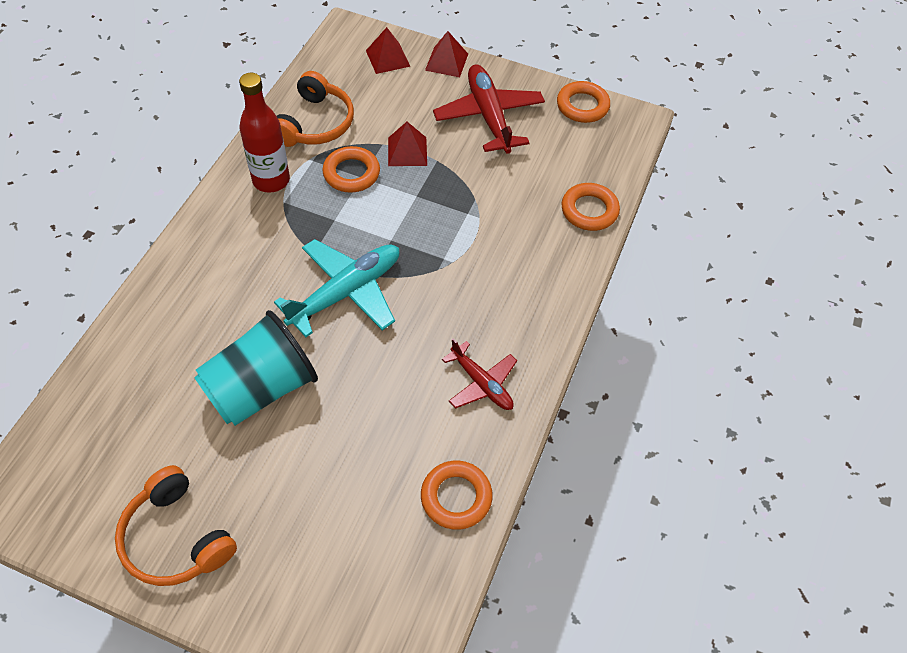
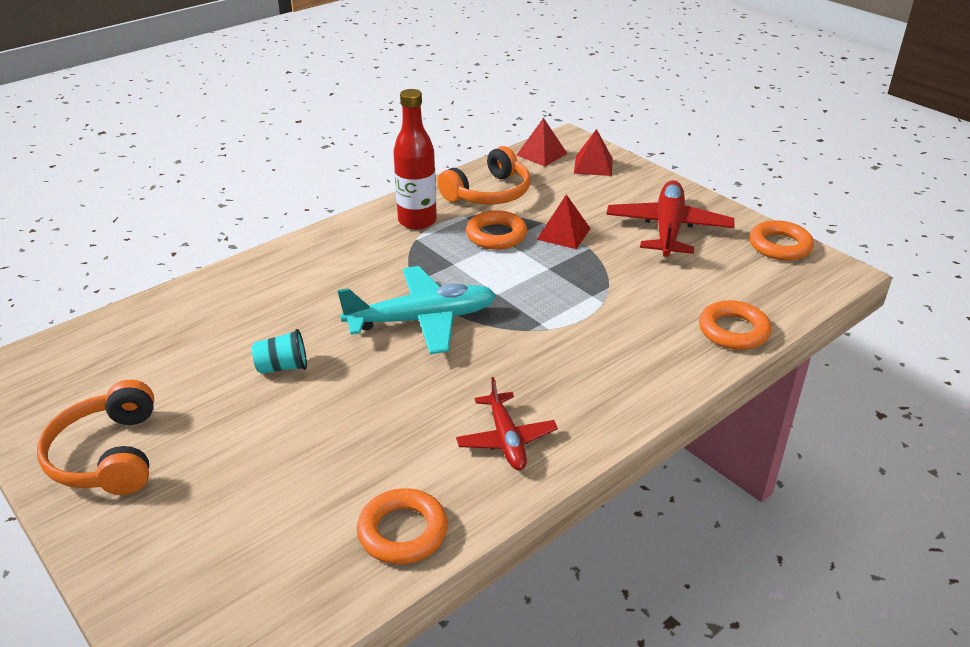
camera: 30 degrees right, 20 degrees down
(261, 388) = (283, 367): turquoise cup -> turquoise cup, size x0.45
(446, 62) = (651, 181): red pyramid -> red pyramid (542, 154)

